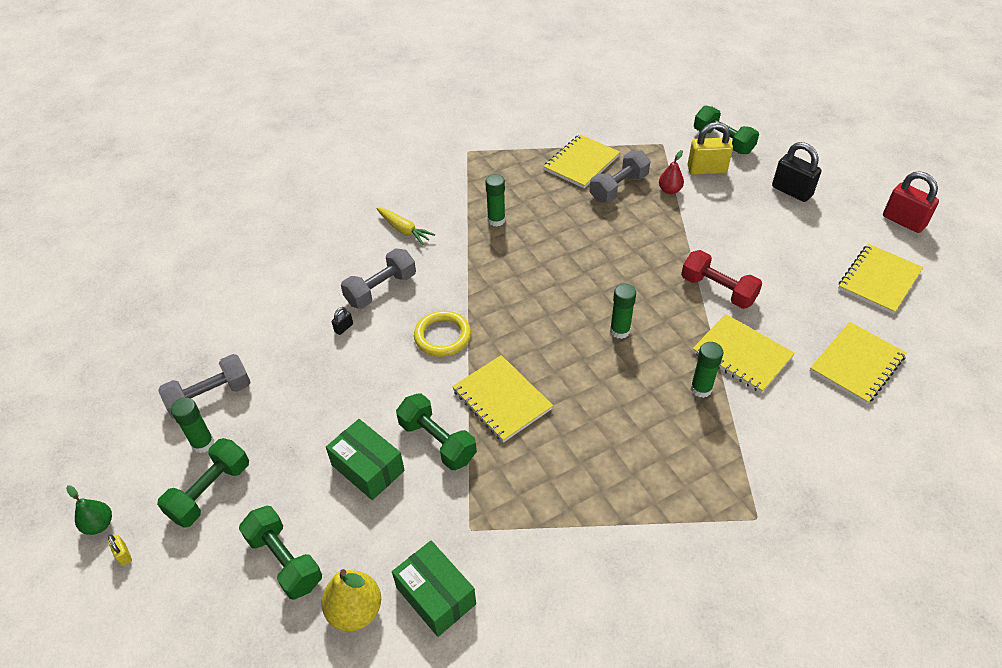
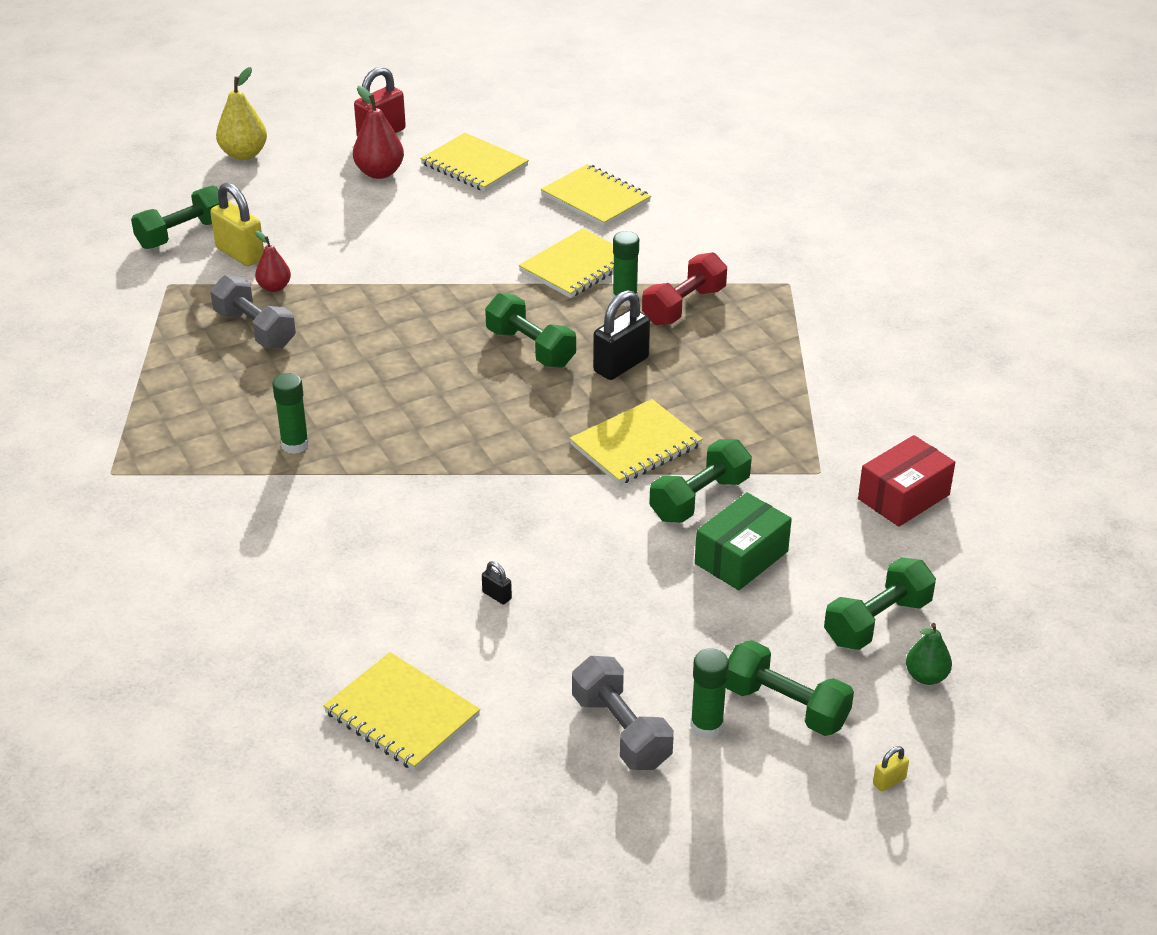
camera: 90 degrees left, 10 degrees down
(99, 524) = (847, 819): green pear -> green pear (926, 676)
(355, 610) = (930, 557): yellow pear -> yellow pear (244, 154)
(381, 289) = (422, 560): grey dumbbell -> none
(404, 230) = (292, 540): yellow carrot -> none
(436, 595) = (903, 497): green box -> red box
(442, 336) = (524, 496): yellow ring -> none
(581, 163) = (186, 359): yellow notebook -> yellow notebook (402, 714)
(620, 331) = (530, 348): green glue stick -> green dumbbell
(707, 169) = (240, 254): yellow padlock -> yellow padlock turned 45 degrees counterclockwise
(718, 290) = (472, 270): red dumbbell -> red dumbbell (684, 306)
(791, 191) = (306, 197): black padlock -> black padlock (621, 365)
(842, 226) = (379, 173): none -> red pear

